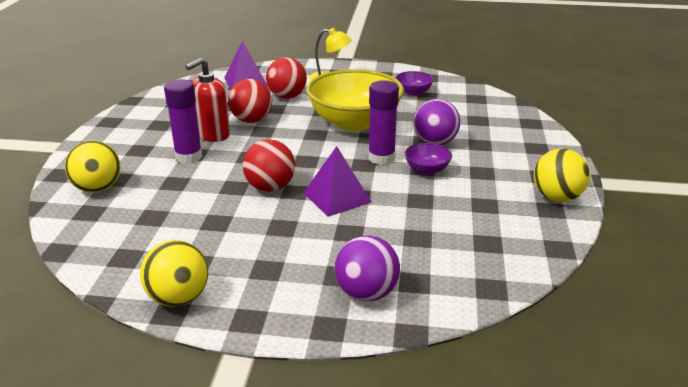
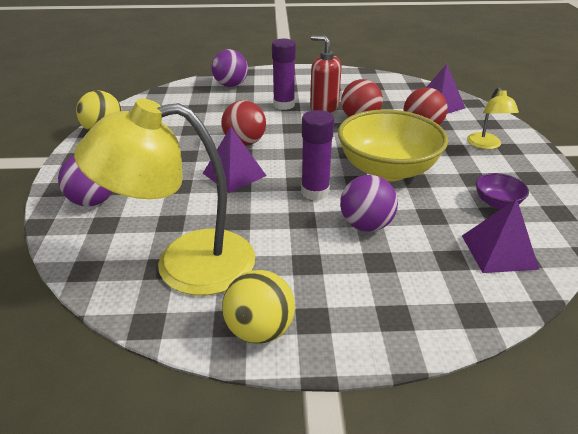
camera: 80 degrees right, 5 degrees up
(98, 188) = (231, 85): yellow ball -> purple ball
(427, 170) = (299, 222): purple bowl -> none
(470, 104) = (498, 252): none -> purple pyramid
(482, 229) = (184, 264): none -> yellow lamp

